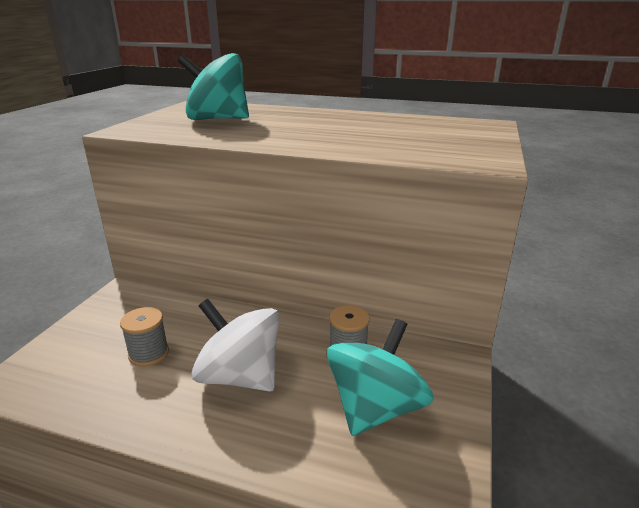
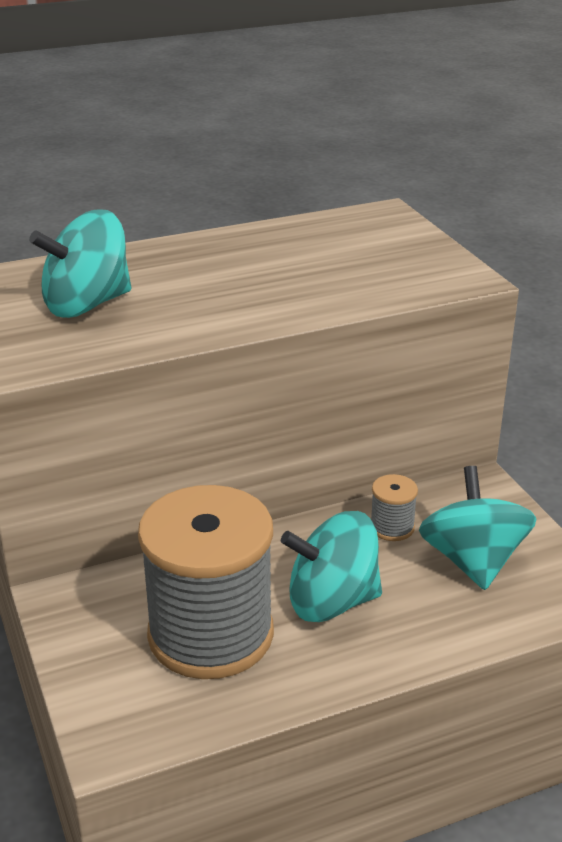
camera: 40 degrees left, 5 degrees up
(149, 353) = (211, 634): grey spool -> grey spool, size x2.49
(240, 376) = (331, 601): white spinning top -> turquoise spinning top

